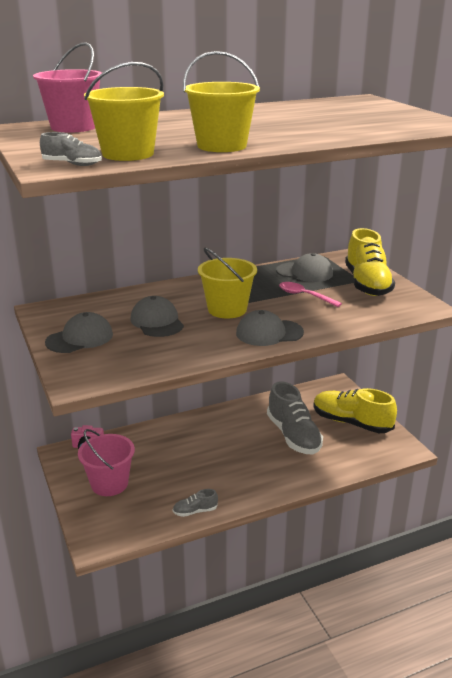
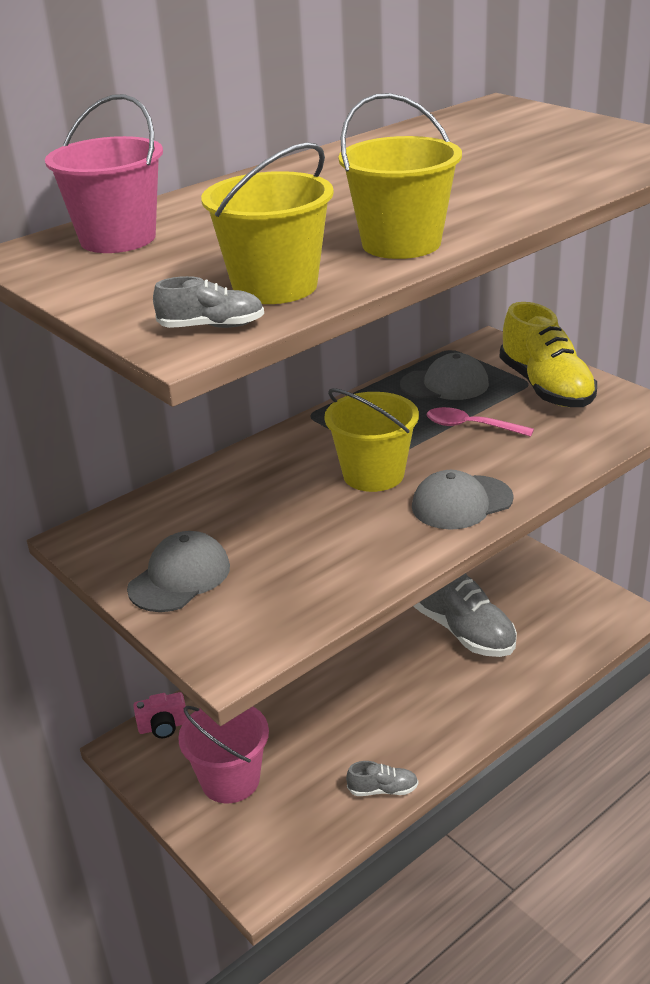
camera: 15 degrees left, 5 degrees up
(157, 322) = (281, 520): grey cap -> none
(195, 511) = (383, 790): grey shoe -> grey shoe turned 150 degrees counterclockwise
(351, 422) = (533, 589): yellow shoe -> none

